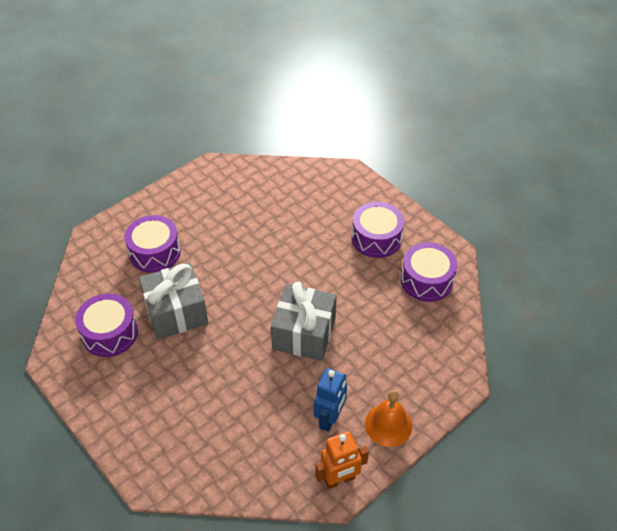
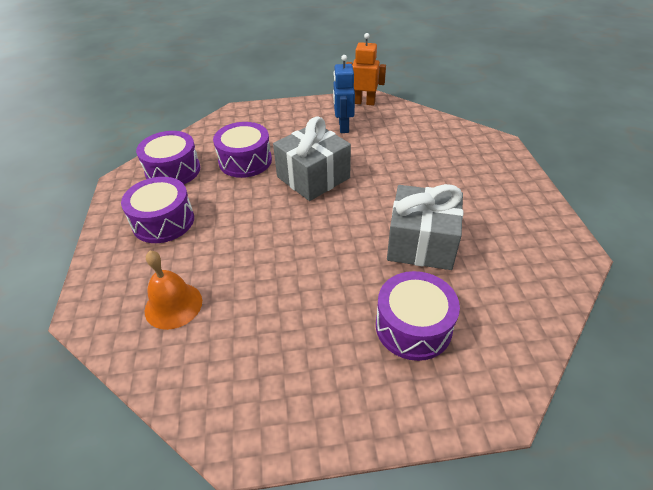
camera: 145 degrees left, 5 degrees down
(110, 333) = (505, 254): purple drum -> purple drum (245, 161)
(330, 418) = (343, 127): blue robot -> blue robot turned 60 degrees counterclockwise
(388, 425) = (308, 111): orange bell -> orange bell (173, 305)

